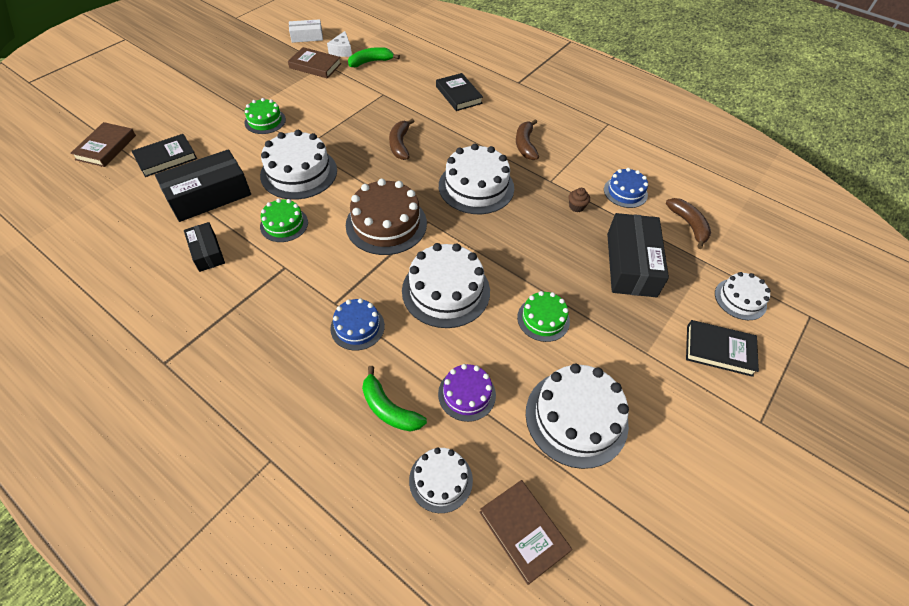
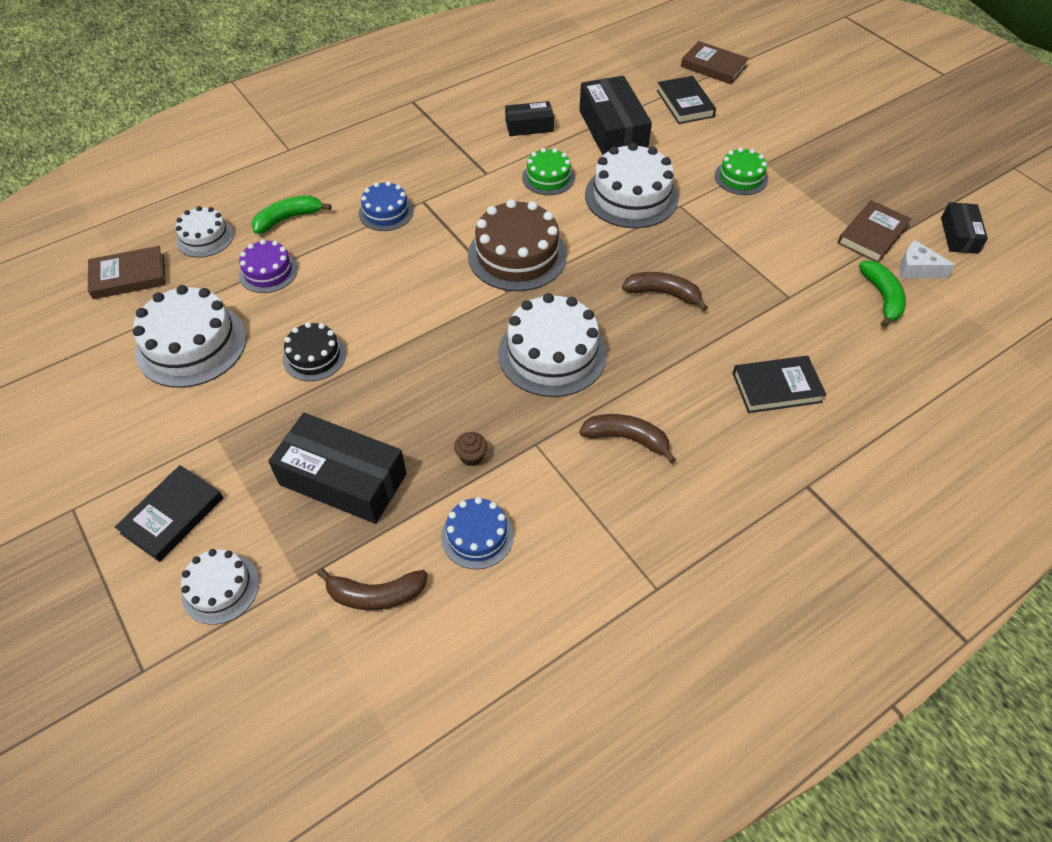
camera: 110 degrees right, 0 degrees up
(307, 37) = (959, 235): white box -> black box
(446, 291) = (396, 284): white cake -> none
(543, 319) = (314, 356): green cake -> black cake

